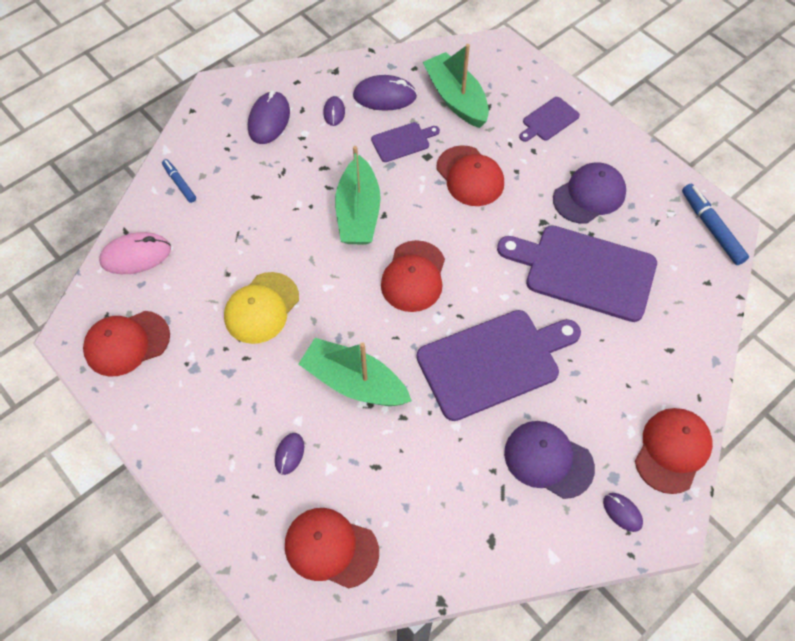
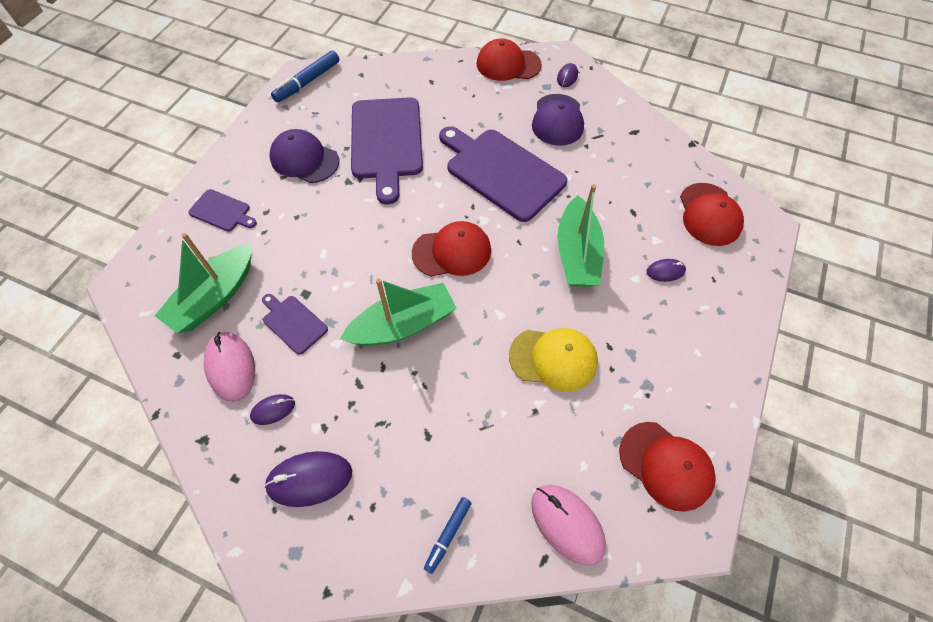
camera: 115 degrees left, 0 degrees up
(385, 96) = (231, 367): purple mouse -> pink mouse
(470, 176) = (317, 249): red cap -> none

